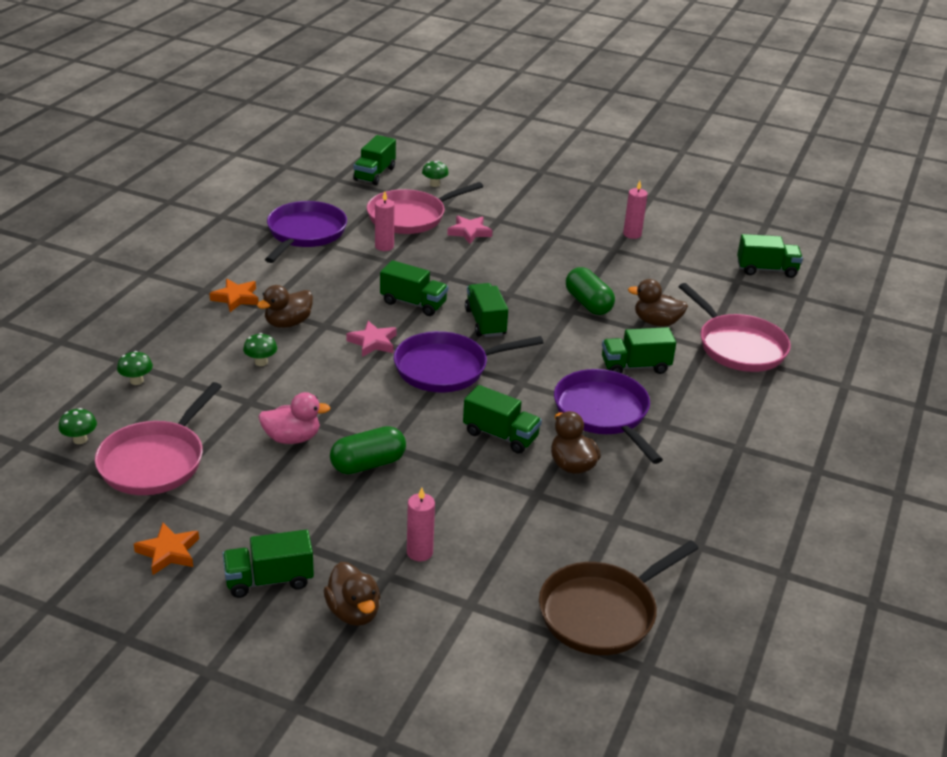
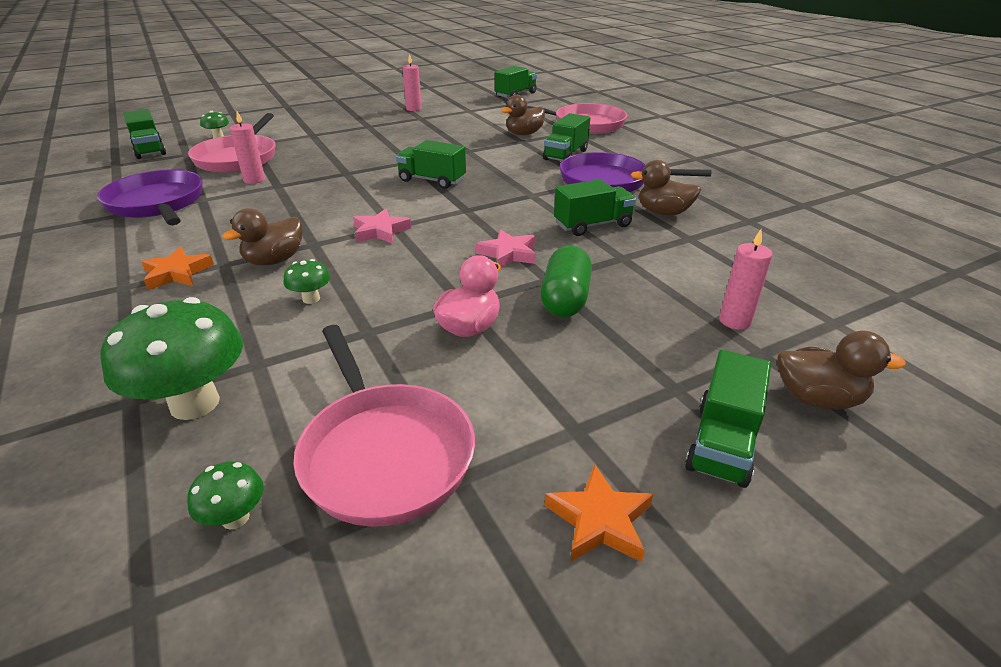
camera: 50 degrees left, 0 degrees up
(136, 381) = (195, 403): green mushroom -> green mushroom, size x2.15
(288, 323) = (274, 260): brown duck -> brown duck turned 45 degrees clockwise
(413, 303) = (356, 196): green truck -> none
(446, 368) = (469, 214): purple pan -> none
(469, 232) = (306, 147): pink star -> pink star (508, 254)
(588, 303) = (468, 143): green capsule -> none
(602, 612) = (873, 265): brown pan -> none

